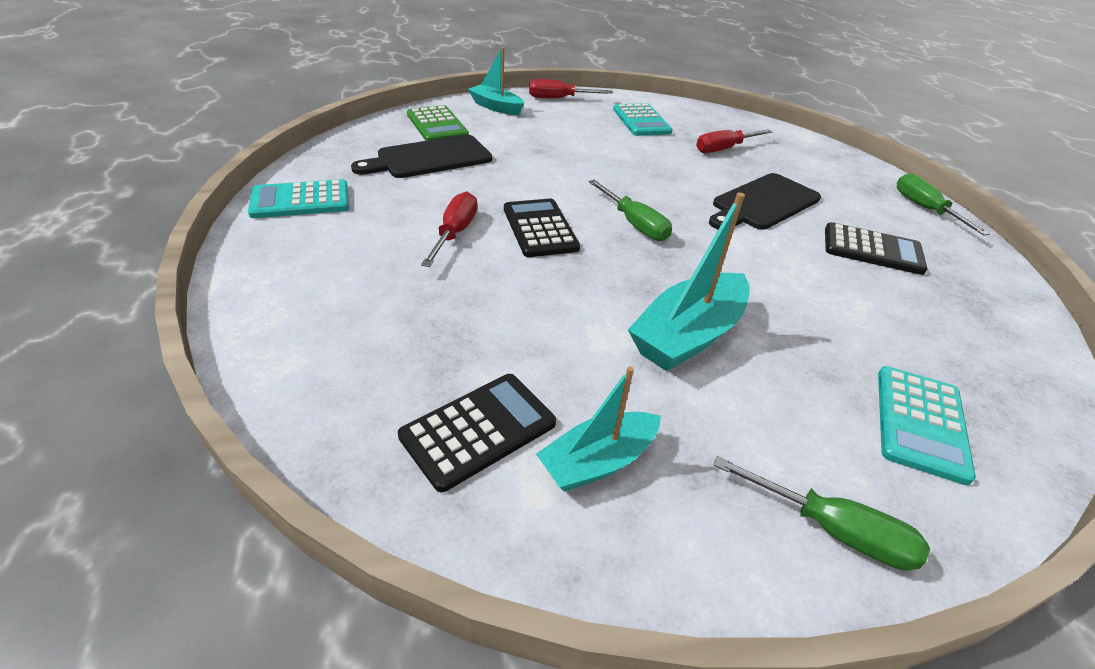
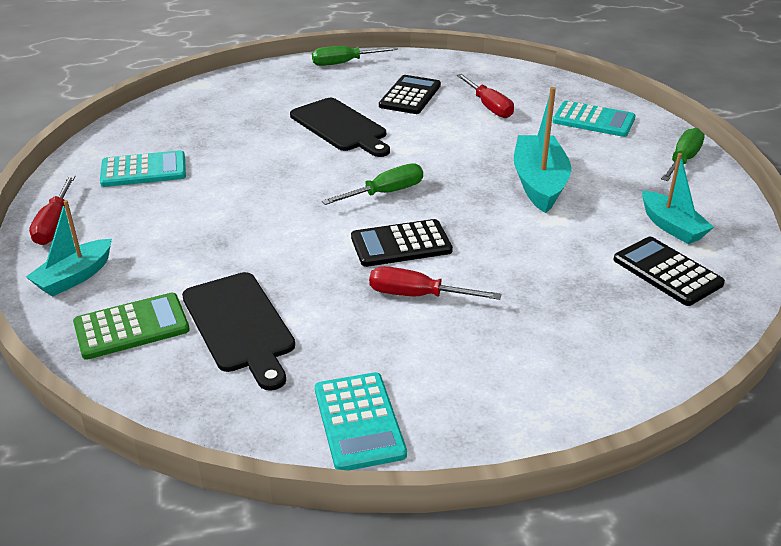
camera: 85 degrees left, 5 degrees down
(688, 335) = (539, 183): turquoise boat -> turquoise boat turned 135 degrees counterclockwise
(723, 149) = (226, 130): red screwdriver -> red screwdriver (489, 107)

